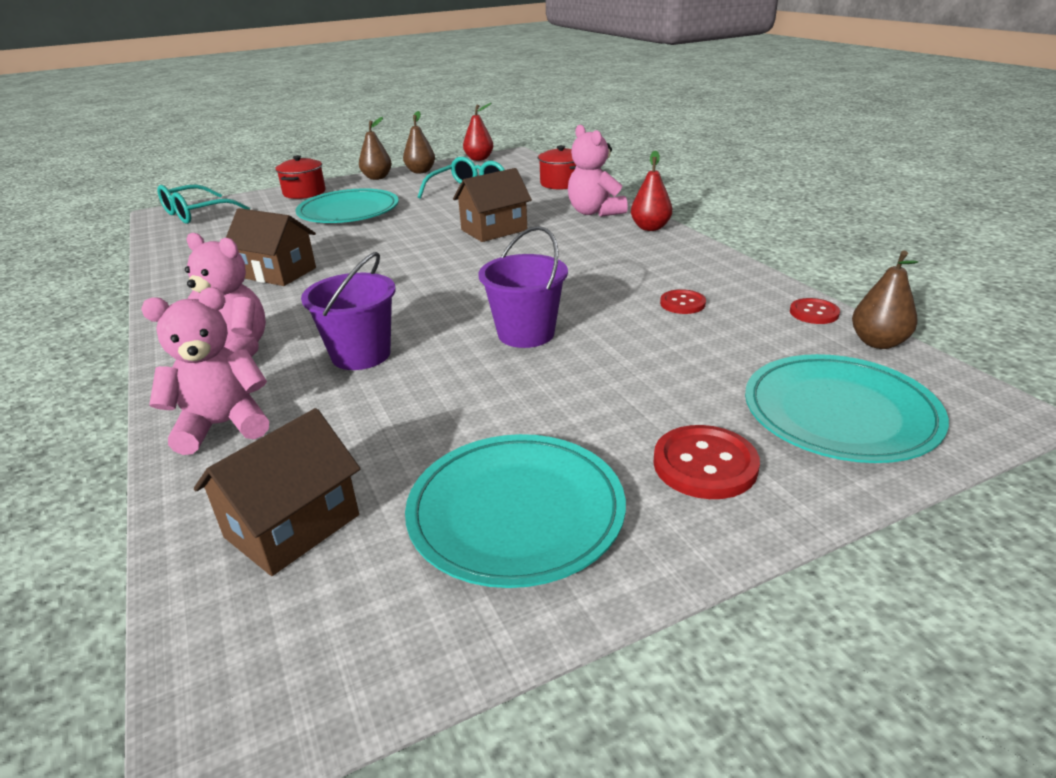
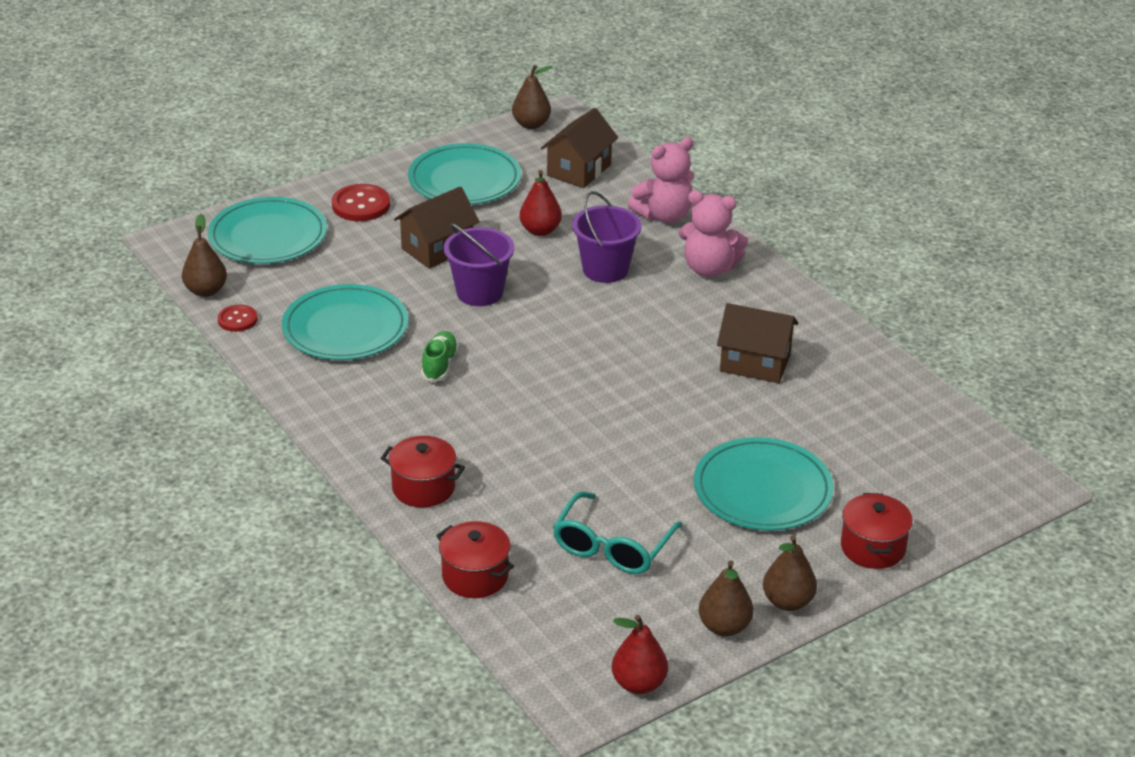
camera: 170 degrees right, 5 degrees up
(196, 214) = (980, 483): turquoise glasses -> none
(316, 689) = (531, 124): none -> brown pear
(494, 230) = (547, 445): brown house -> brown house (437, 249)
(578, 274) = (439, 365): none -> green shoe
(594, 212) = (423, 488): pink teddy bear -> red pot
(650, 228) = (356, 450): red pear -> red pear (540, 230)
(682, 303) = (345, 328): red button -> turquoise plate

